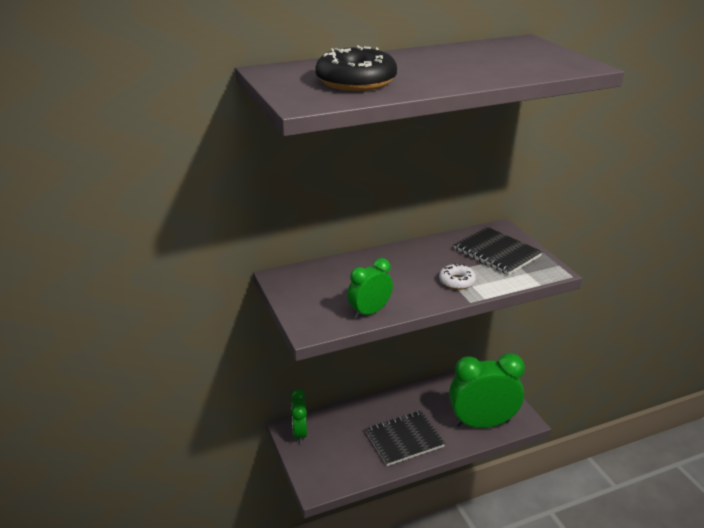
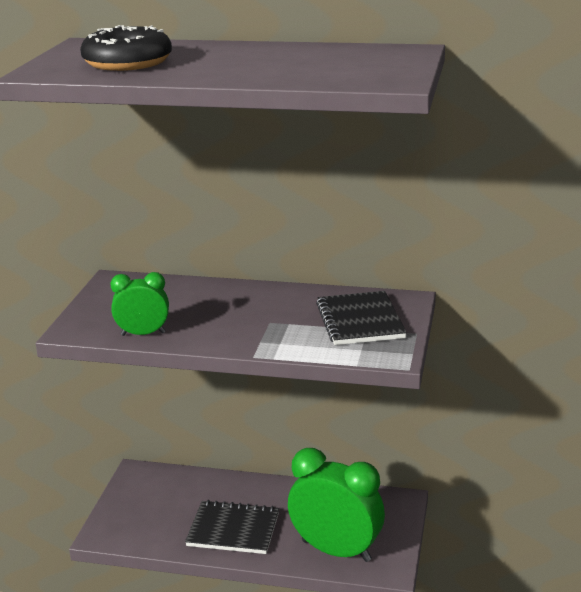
camera: 35 degrees right, 5 degrees down
(300, 433) = (140, 481): green clock -> none
(456, 281) = (270, 334): white donut -> none

